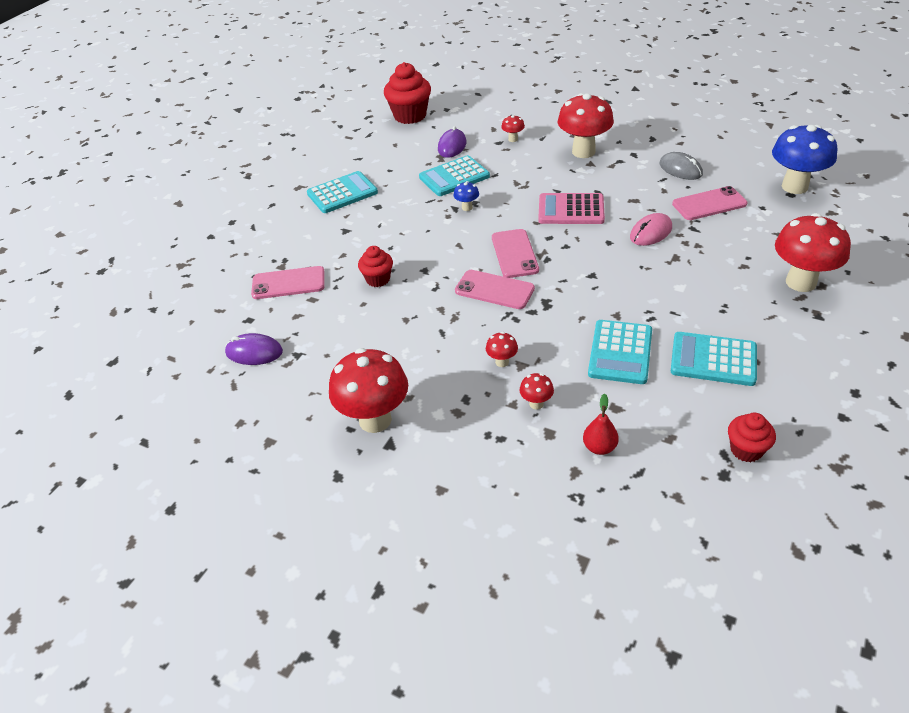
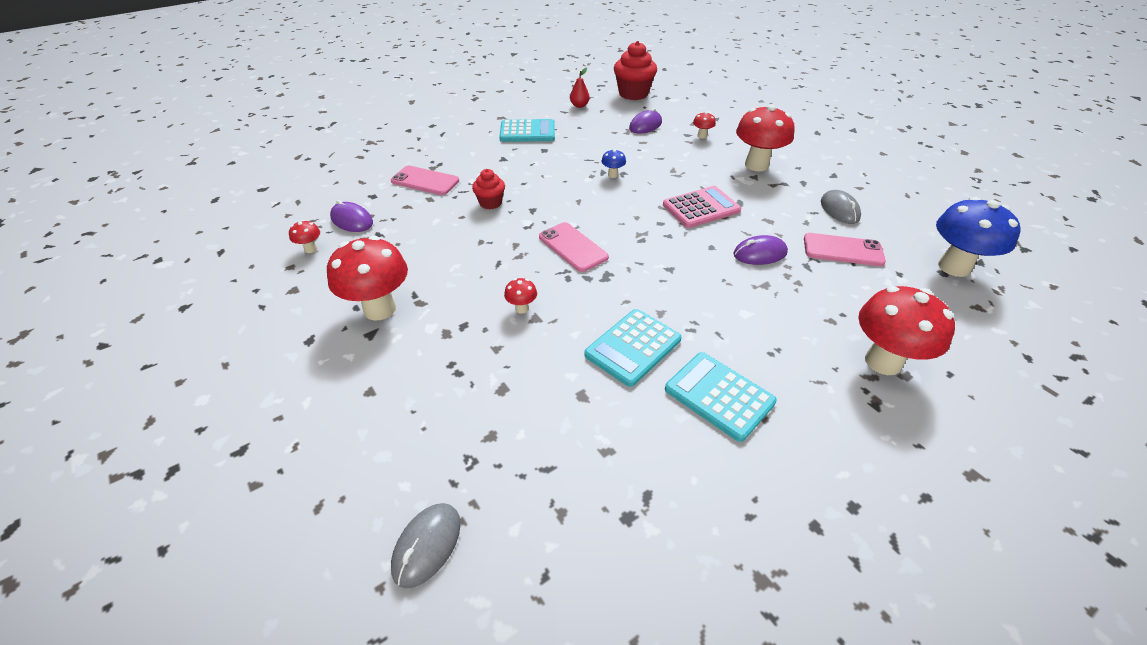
camera: 25 degrees right, 0 degrees up
(454, 177) = (625, 148): turquoise calculator -> none
(514, 254) = (617, 225): pink phone -> none
(536, 404) = (516, 357): red mushroom -> red mushroom (310, 249)
(571, 210) = (701, 208): pink calculator -> pink calculator turned 120 degrees clockwise
(599, 447) = (533, 424): red pear -> red pear (579, 105)
(604, 569) = (427, 545): none -> grey mouse
(650, 232) = (759, 253): pink mouse -> purple mouse
(746, 450) = (674, 504): red cupcake -> none

